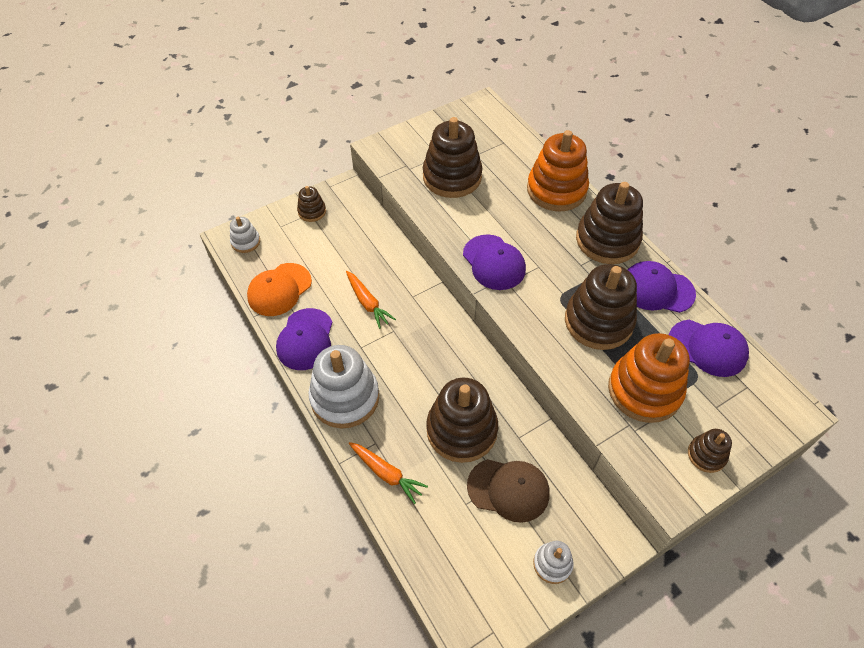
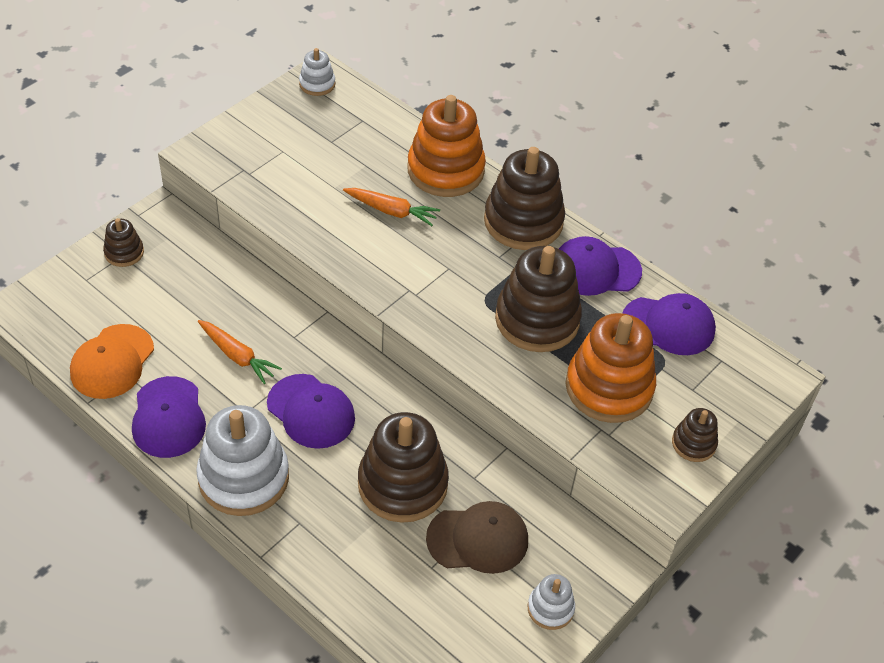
camera: 20 degrees left, 5 degrees down
(245, 242) = (44, 308): white stacking toy -> white stacking toy (317, 84)
(386, 473) = (324, 555): orange carrot -> orange carrot (391, 211)
(452, 177) = (308, 175): brown stacking toy -> none
(494, 262) = (392, 273): purple cap -> purple cap (311, 411)

